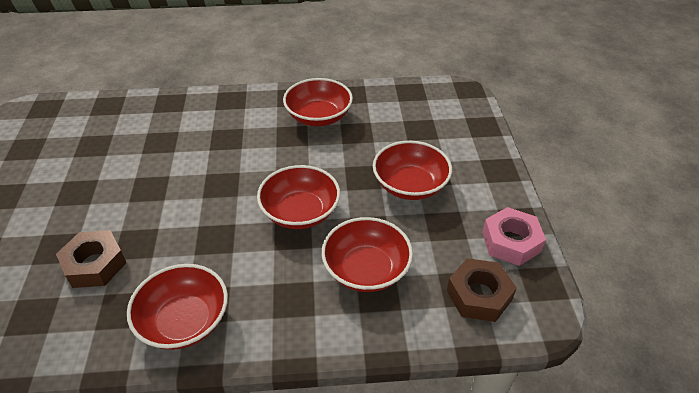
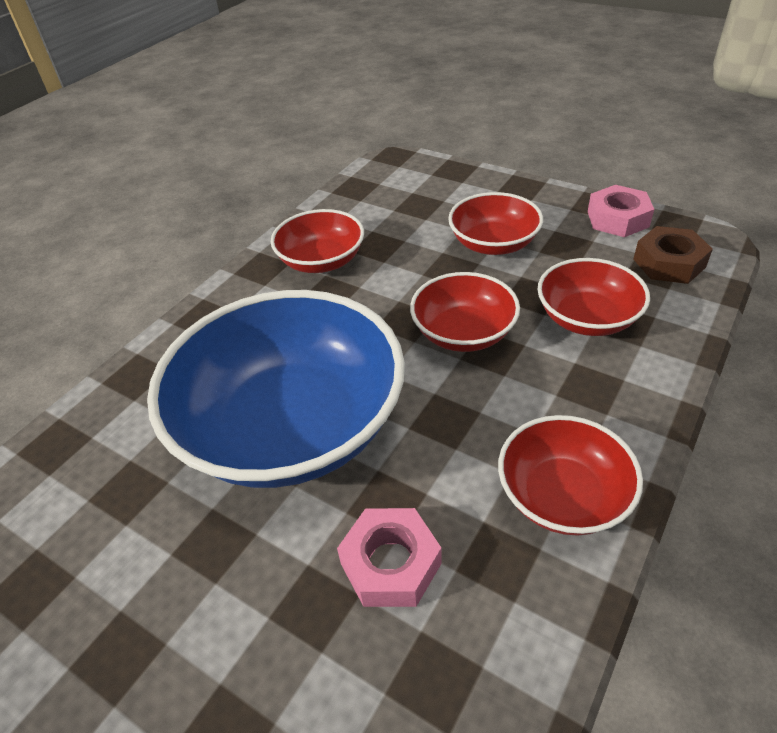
camera: 50 degrees left, 0 degrees up
(95, 264) = (391, 563): brown nut -> pink nut
(169, 177) = (291, 425): none -> blue bowl

